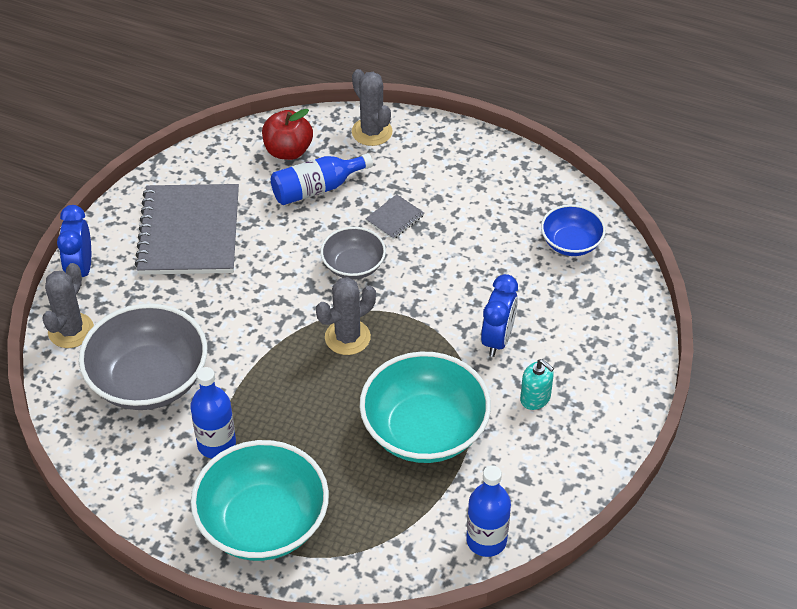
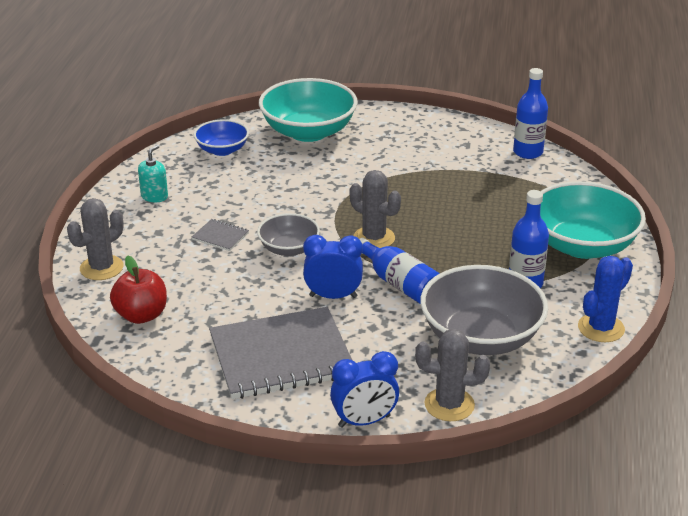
camera: 105 degrees left, 15 degrees down
(117, 484) = (601, 328): none -> blue cactus
(317, 188) = (193, 287): blue bottle -> blue bottle (399, 284)
(424, 430) = (449, 189): turquoise bowl -> turquoise bowl (308, 132)
(497, 339) = (341, 169): blue clock -> blue clock (333, 296)
(535, 398) = (391, 148): turquoise soap dispenser -> turquoise soap dispenser (154, 196)

